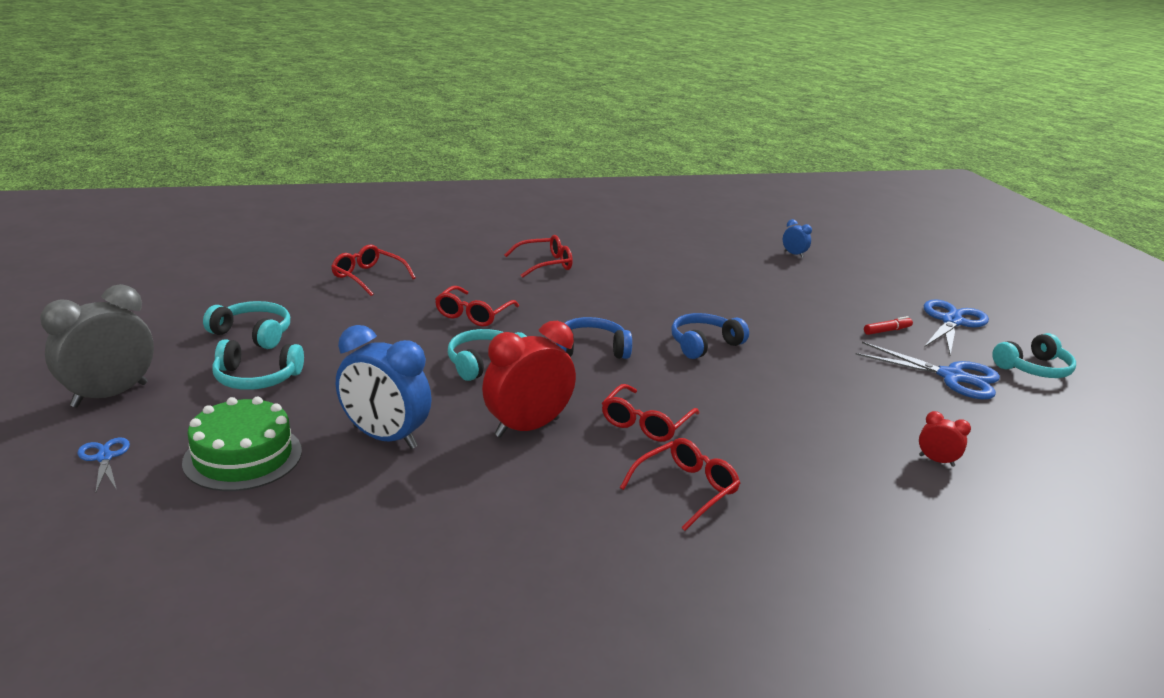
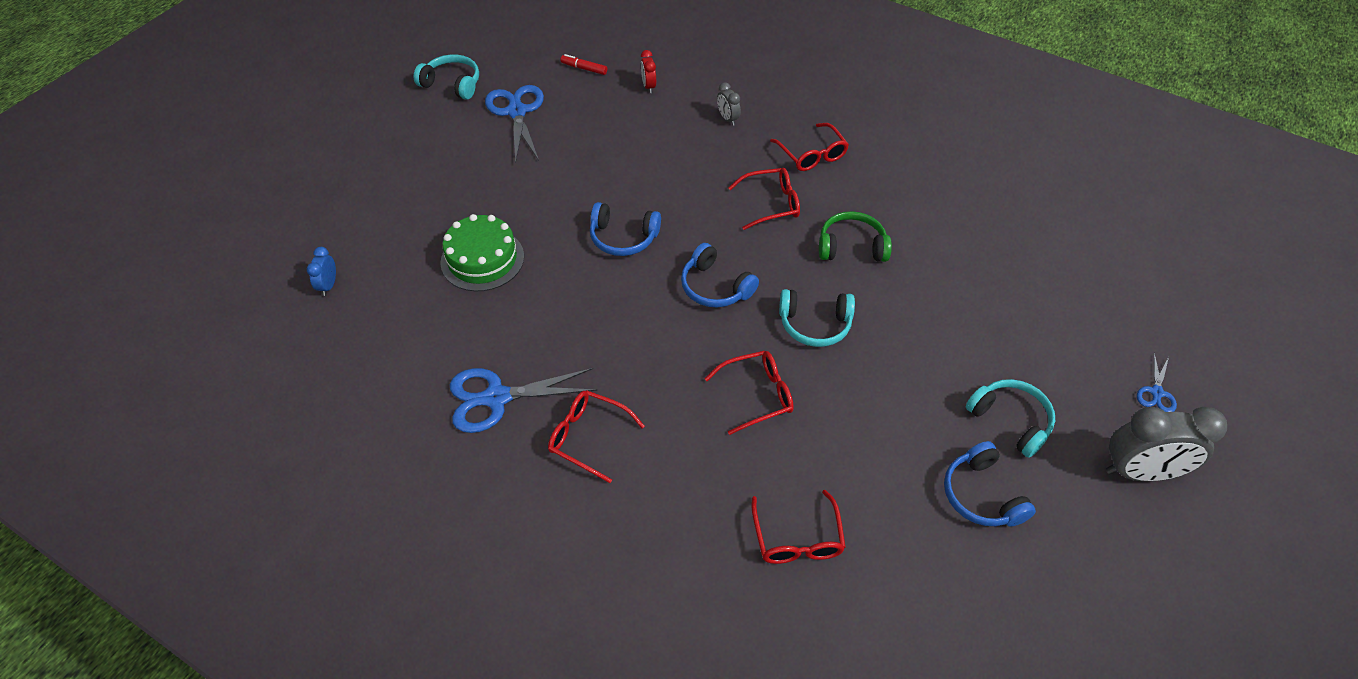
camera: 130 degrees left, 25 degrees up
(243, 456) = (1059, 336): green cake -> green cake (482, 259)
(253, 334) = (981, 495): turquoise headphones -> blue headphones
(384, 437) = (953, 295): blue clock -> none
(527, 427) = (851, 247): red clock -> green headphones
(685, 489) = (812, 154): red glasses -> red glasses turned 120 degrees counterclockwise
(817, 475) = (727, 119): none -> grey clock
(887, 331) = (467, 163): red marker -> red marker (584, 68)
(951, 321) = (402, 140): blue scissors -> blue scissors (496, 398)

